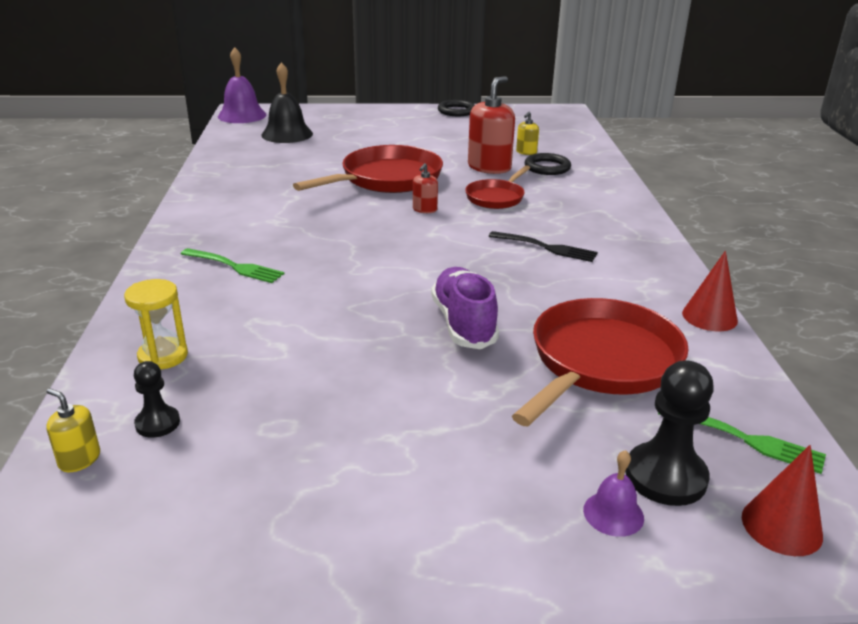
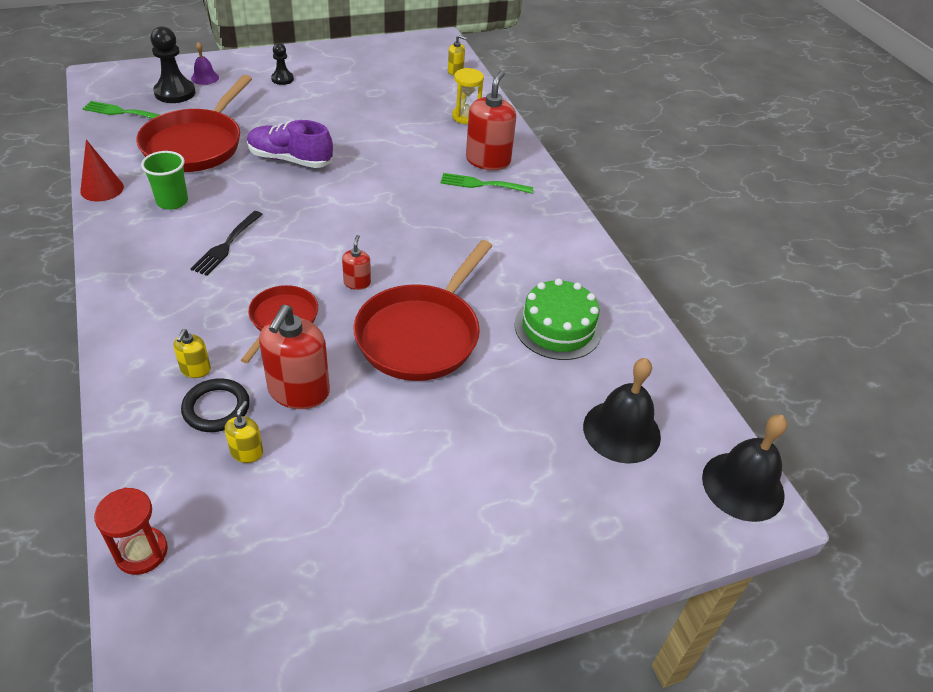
camera: 160 degrees right, 15 degrees up
(157, 423) = (435, 87): black pawn -> black pawn (282, 79)
(199, 291) = (488, 160): none -> red soap dispenser
(242, 115) = (743, 486): purple bell -> black bell
(277, 171) = (558, 327): none -> green cake
(456, 111) = (393, 616): black ring -> none
(463, 323) = (290, 159): purple shoe -> purple shoe turned 135 degrees clockwise
(546, 247) = (226, 245): black fork -> black fork turned 75 degrees counterclockwise
(564, 183) = (195, 369): none -> yellow soap dispenser
(582, 134) = (141, 552): none -> red hourglass
(614, 292) = (172, 201): none -> green cup
(781, 526) = (126, 81): red cone -> none

